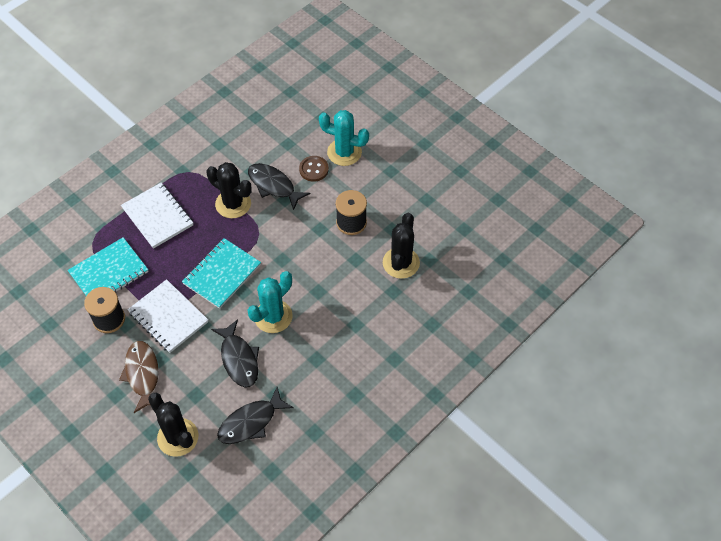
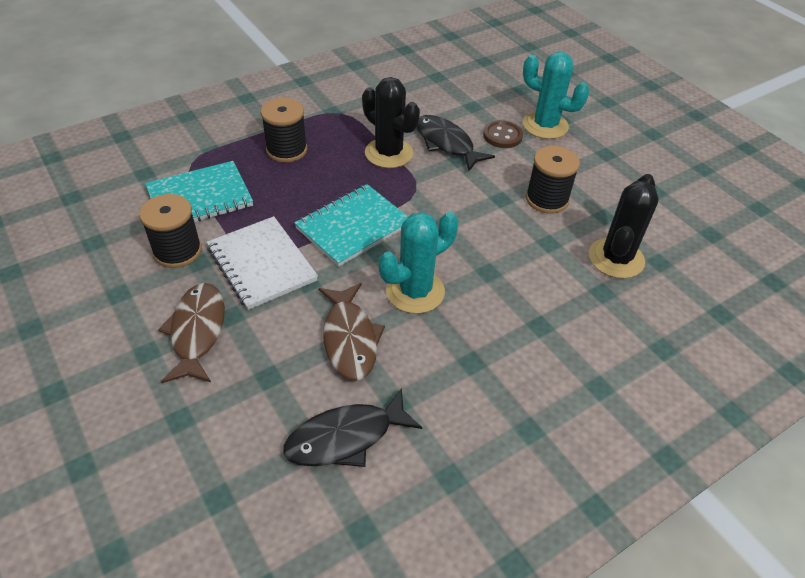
camera: 10 degrees right, 10 degrees down
(158, 216) = (286, 150): white notebook -> black spool
(178, 437) = (219, 436): black cactus -> none
(239, 359) = (350, 339): black fish -> brown fish

